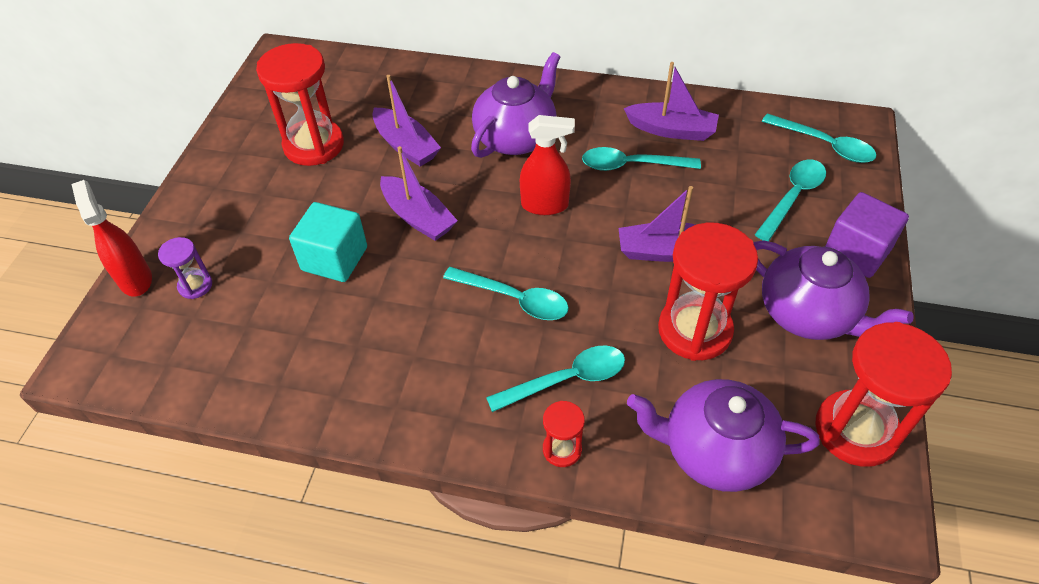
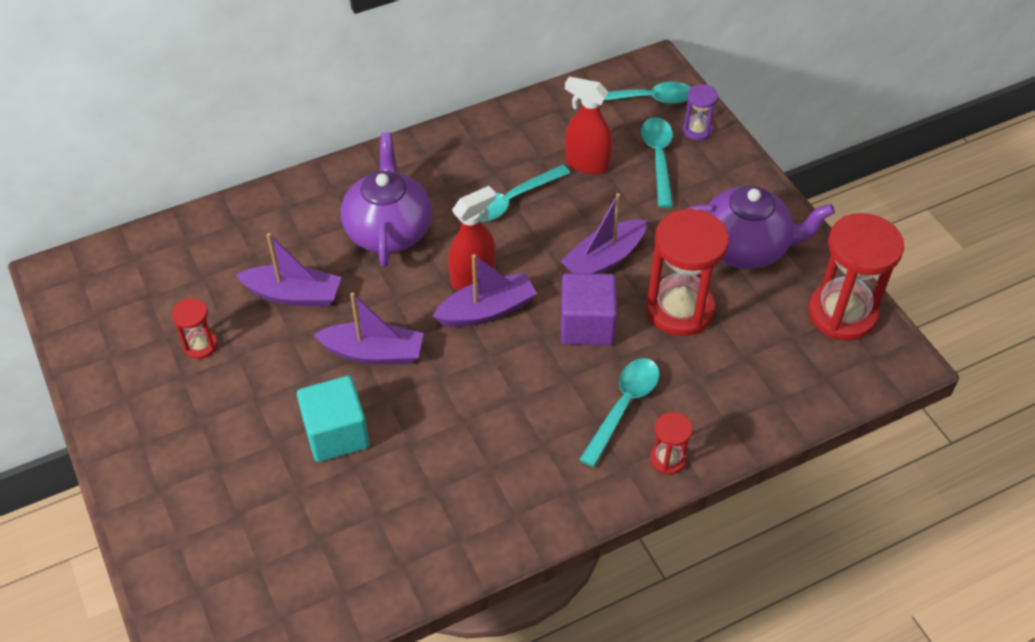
camera: 40 degrees left, 0 degrees up
(135, 279) = (162, 572): red spray bottle -> red spray bottle (586, 163)
(195, 286) = (230, 539): purple hourglass -> purple hourglass (697, 130)
(314, 145) = (200, 345): red hourglass -> red hourglass, size x0.48
(515, 299) = (525, 371): turquoise spoon -> none
(671, 130) = (515, 150): purple boat -> purple boat (487, 310)
(715, 451) = (768, 389): purple teapot -> none
(856, 252) = (738, 178): purple cube -> purple cube (587, 325)

